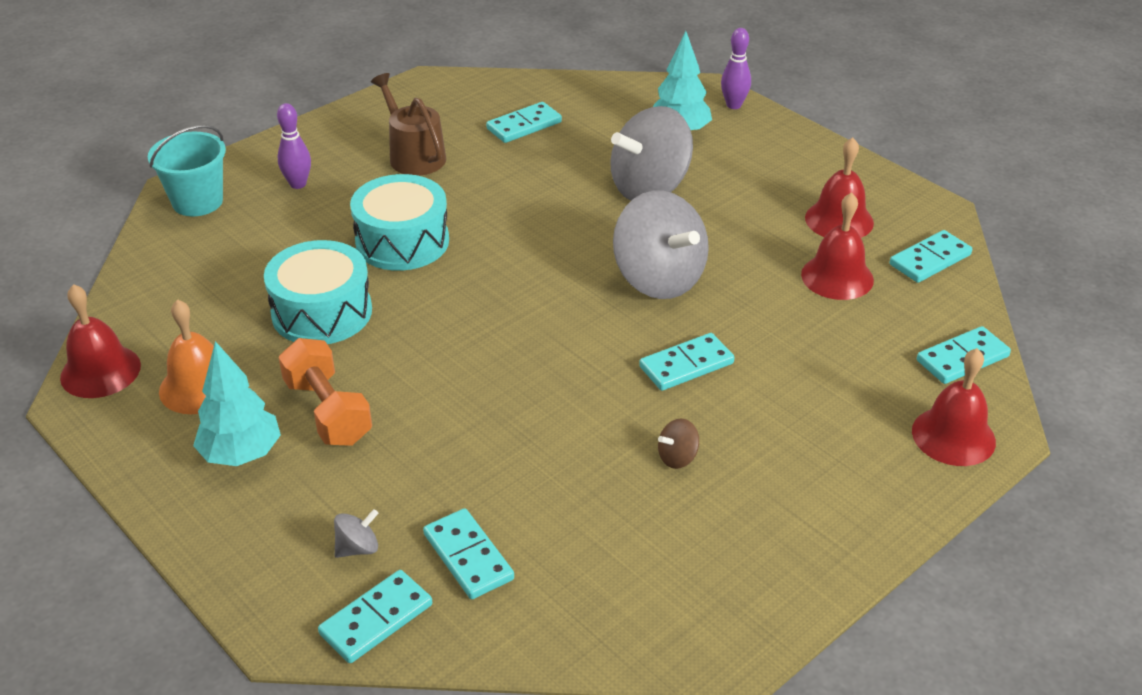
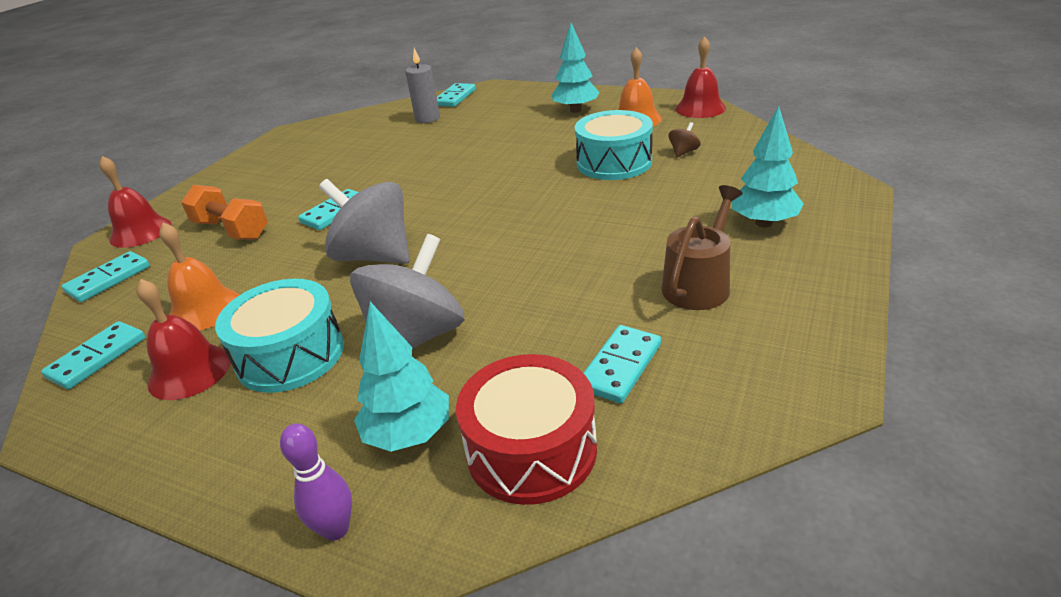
camera: 160 degrees right, 5 degrees down
(197, 202) = (817, 185): turquoise bucket -> none
(298, 184) = (763, 223): purple bowling pin -> turquoise tree
(328, 412) = (550, 132): orange dumbbell -> orange dumbbell (232, 230)
(358, 548) = (482, 107): grey spinning top -> none
(402, 241) = (612, 214): turquoise drum -> turquoise drum (290, 355)
(414, 155) = (699, 284): brown watering can -> brown watering can turned 90 degrees counterclockwise
(468, 556) = (427, 118): turquoise domino -> grey candle
(611, 105) = (531, 449): none -> red drum
(677, 457) = (330, 173): brown spinning top -> brown spinning top (683, 152)
(837, 277) = (204, 309): red bell -> orange bell

